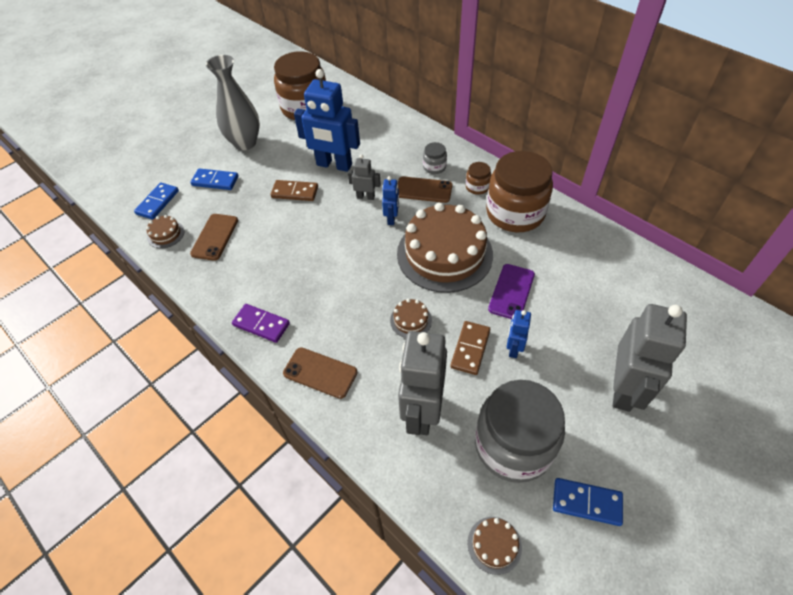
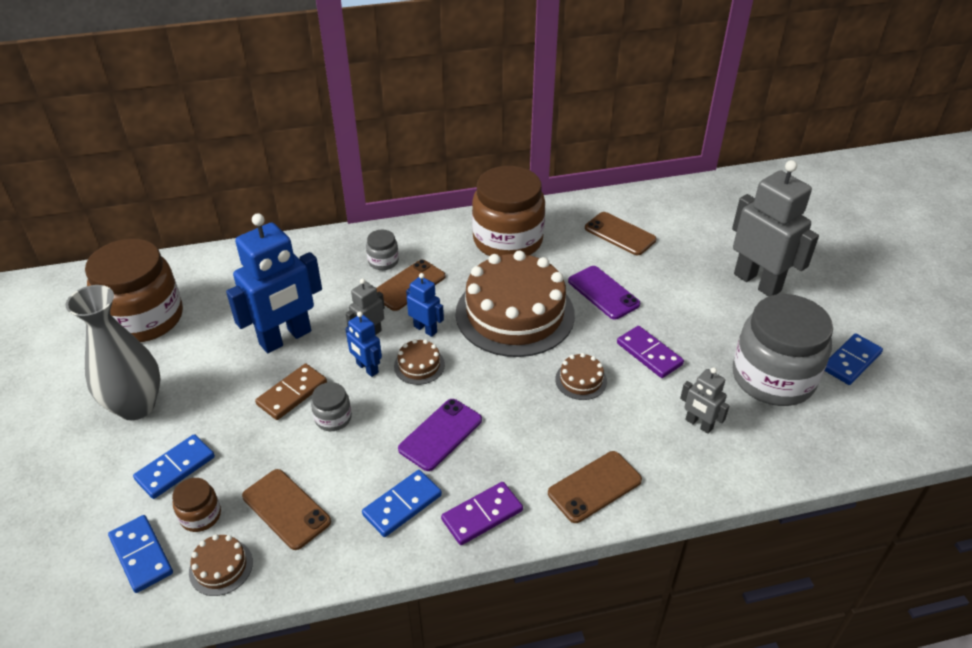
camera: 60 degrees left, 10 degrees down
(246, 283) = (402, 505): none -> blue domino
(289, 219) = (333, 418): none -> grey jar
(310, 272) = (440, 434): none -> purple phone
(422, 412) = (698, 424): grey robot -> grey robot, size x0.49
(470, 349) = (649, 354): brown domino -> purple domino
(477, 187) = (446, 246): brown jar -> brown jar (200, 515)
(494, 545) = (863, 440): brown cake -> brown cake (419, 365)
(513, 348) = (669, 325): blue robot -> blue robot (367, 368)
(589, 271) = (620, 234): none -> brown phone

